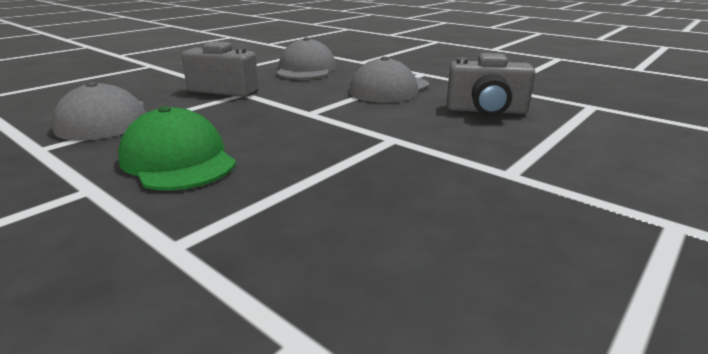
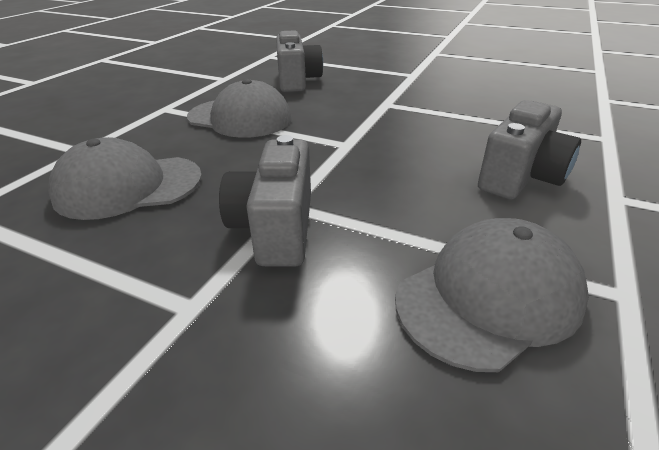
camera: 105 degrees left, 10 degrees up
(178, 160) = (521, 177): green cap -> grey camera

